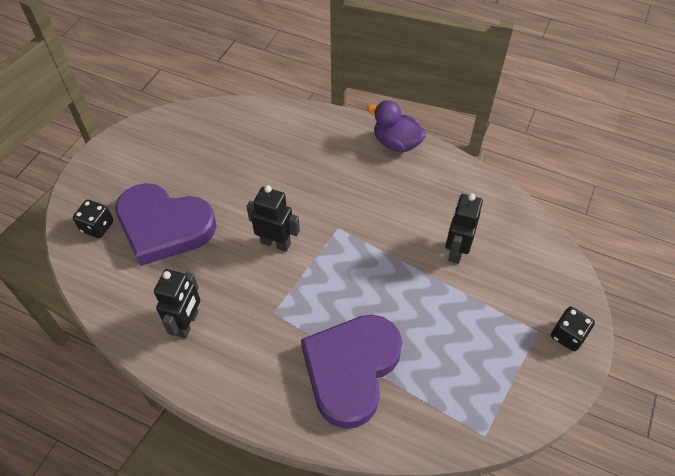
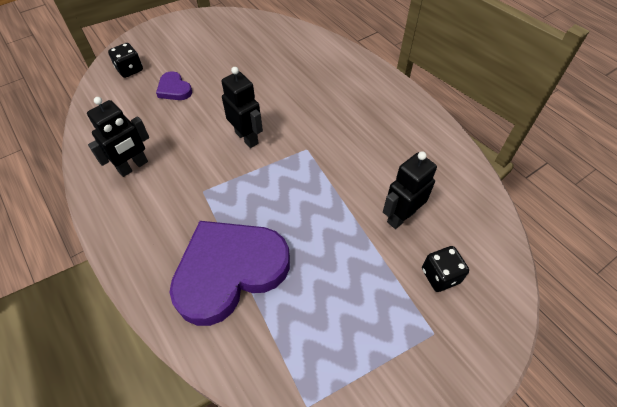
camera: 30 degrees right, 0 degrees up
(164, 226) = (174, 89): purple heart -> purple heart, size x0.43
(396, 143) = (408, 103): purple duck -> none
(567, 335) = (465, 355): black dice -> black dice (440, 276)

